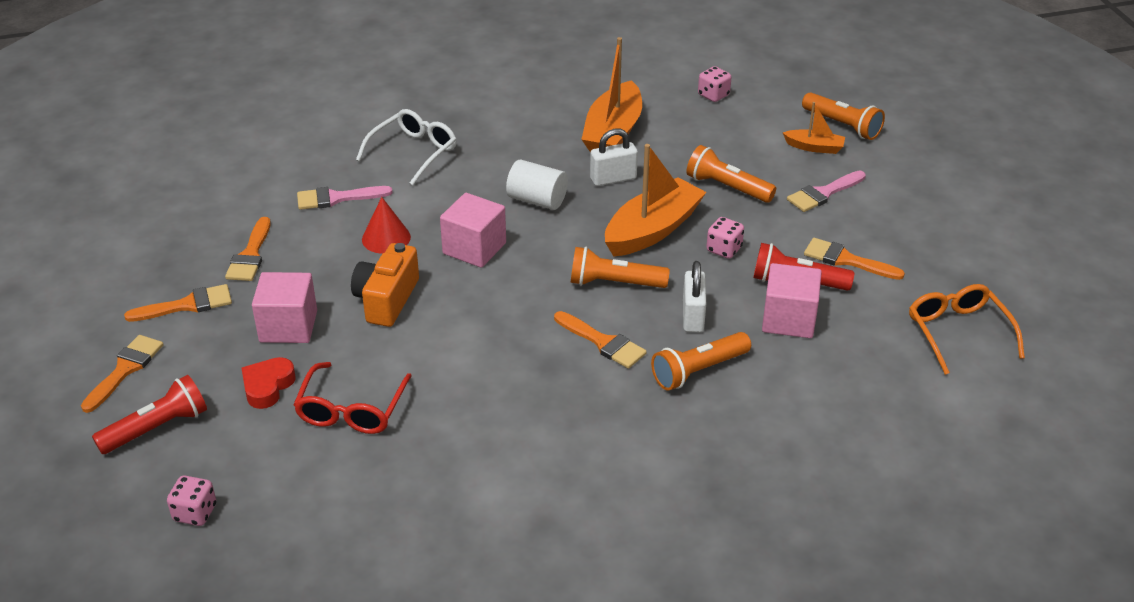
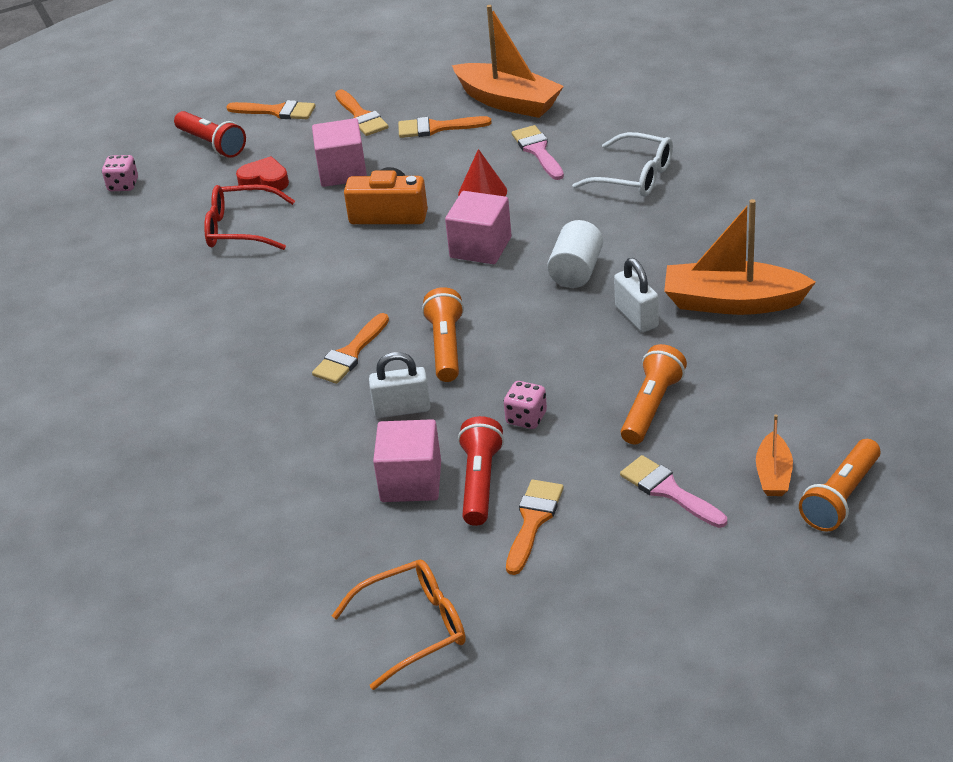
camera: 85 degrees right, 0 degrees up
(652, 230) = (547, 360): orange boat -> orange boat (508, 102)
(698, 371) = (316, 423): orange flashlight -> none
(713, 95) = (859, 371): pink dice -> none

